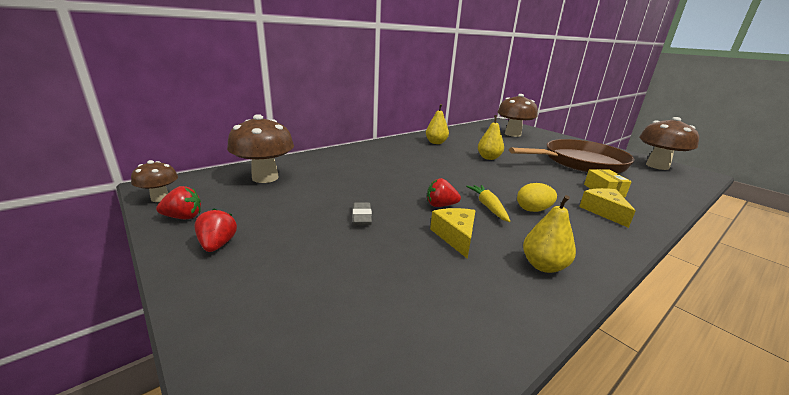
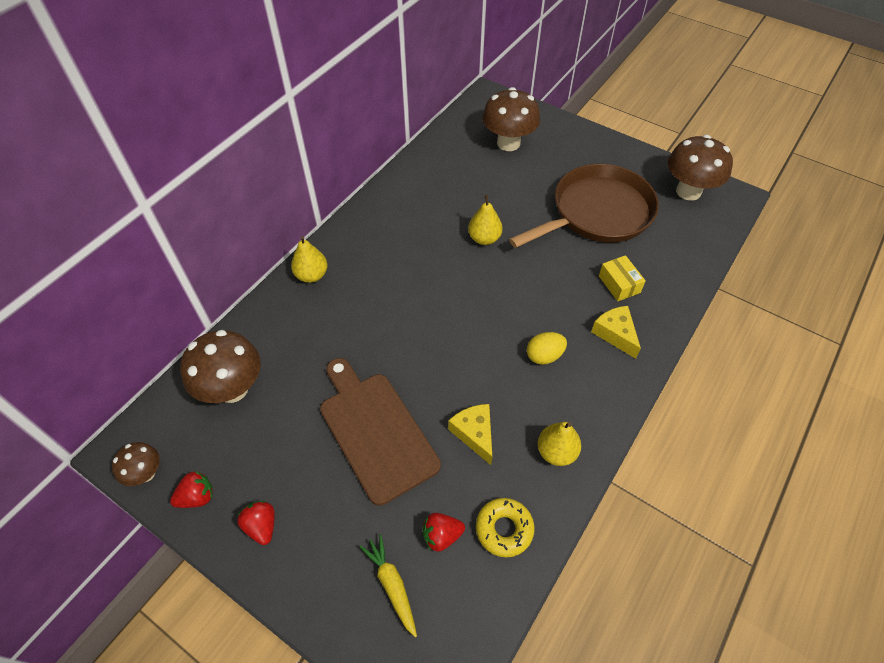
camera: 15 degrees left, 30 degrees up
(362, 217) = (375, 431): grey eraser -> brown cutting board
(436, 142) = (408, 212): yellow pear -> yellow pear (312, 275)
(440, 205) = (449, 380): red strawberry -> red strawberry (441, 536)
(471, 309) = (504, 529): none -> yellow donut
(488, 207) = (498, 366): yellow carrot -> yellow carrot (392, 585)

